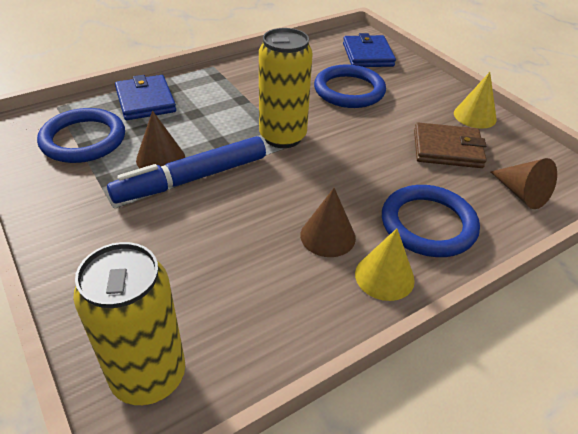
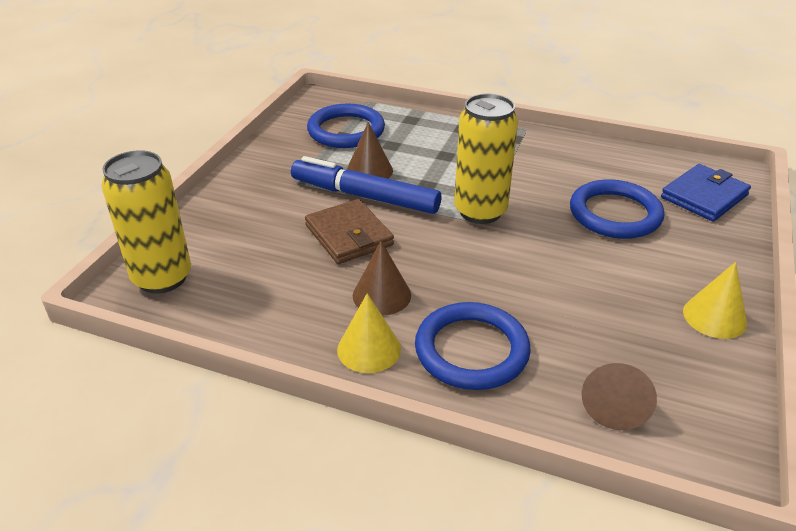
camera: 55 degrees right, 5 degrees down
(146, 101) = (428, 127): blue wallet -> none
(447, 149) = (615, 318): brown wallet -> brown wallet (349, 235)

